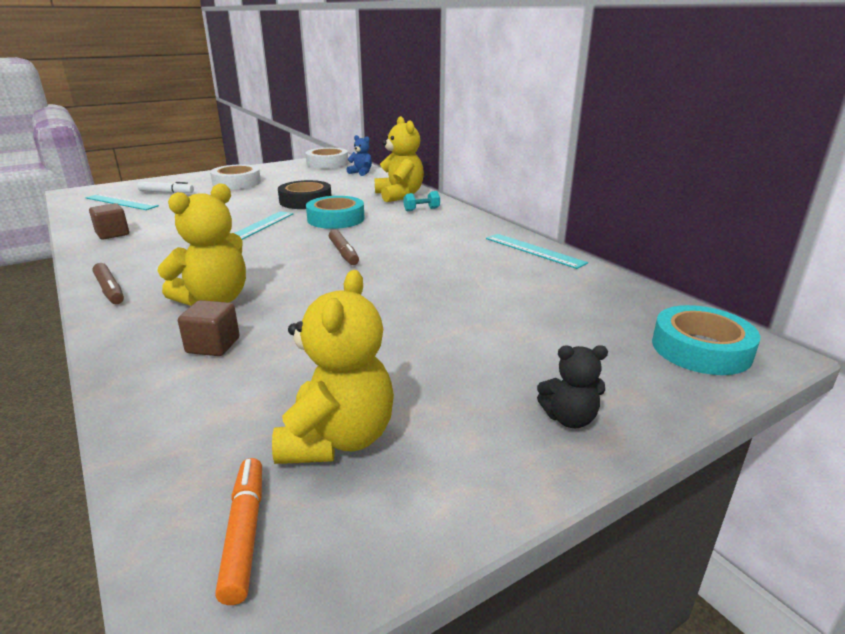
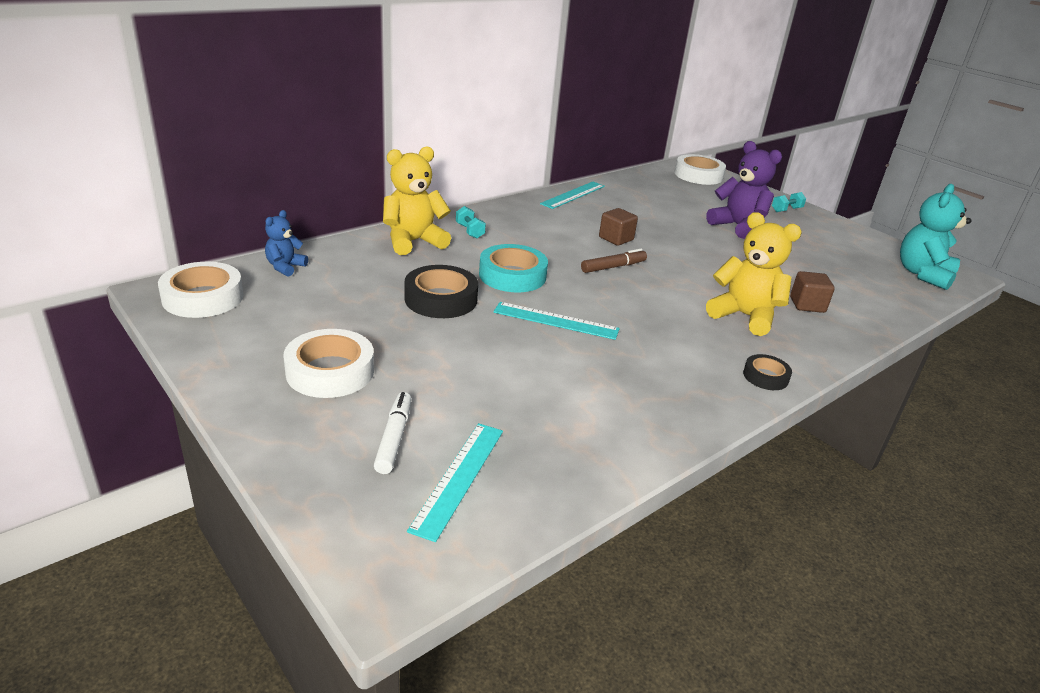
camera: 100 degrees left, 5 degrees up
(110, 290) = (765, 377): brown marker -> black tape
(112, 234) = (618, 430): brown cube -> brown cube (616, 239)
(244, 533) = (923, 274): orange marker -> turquoise teddy bear
(338, 439) = (852, 259): yellow teddy bear -> none
(465, 344) = (738, 226): none -> purple teddy bear
(569, 418) = (786, 210): black teddy bear -> turquoise dumbbell
(701, 349) = (698, 175): turquoise tape -> white tape

